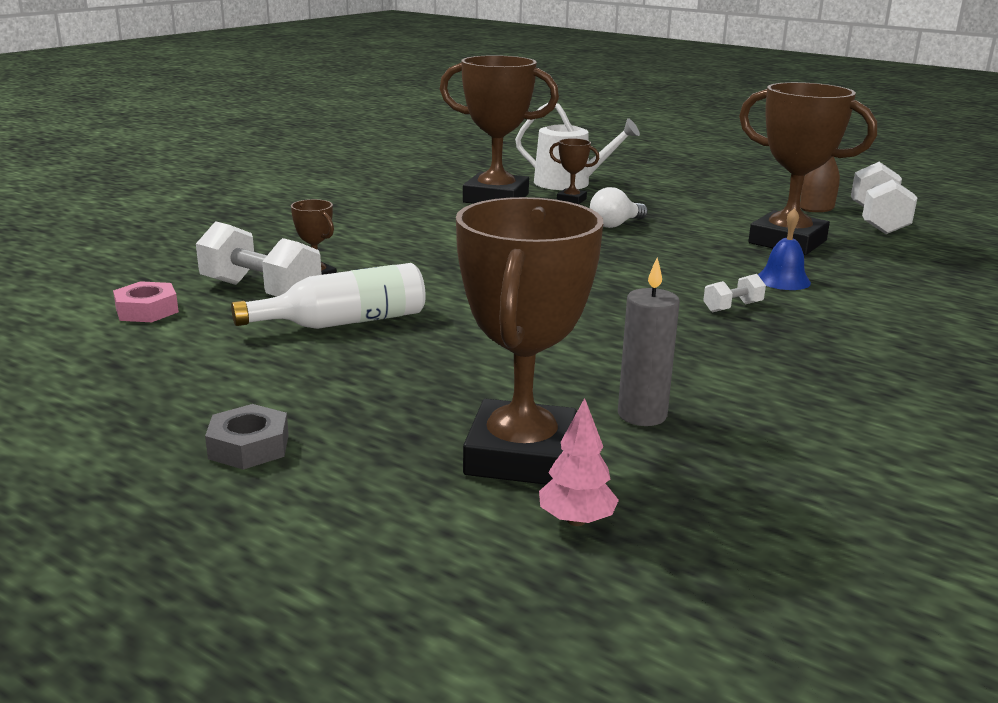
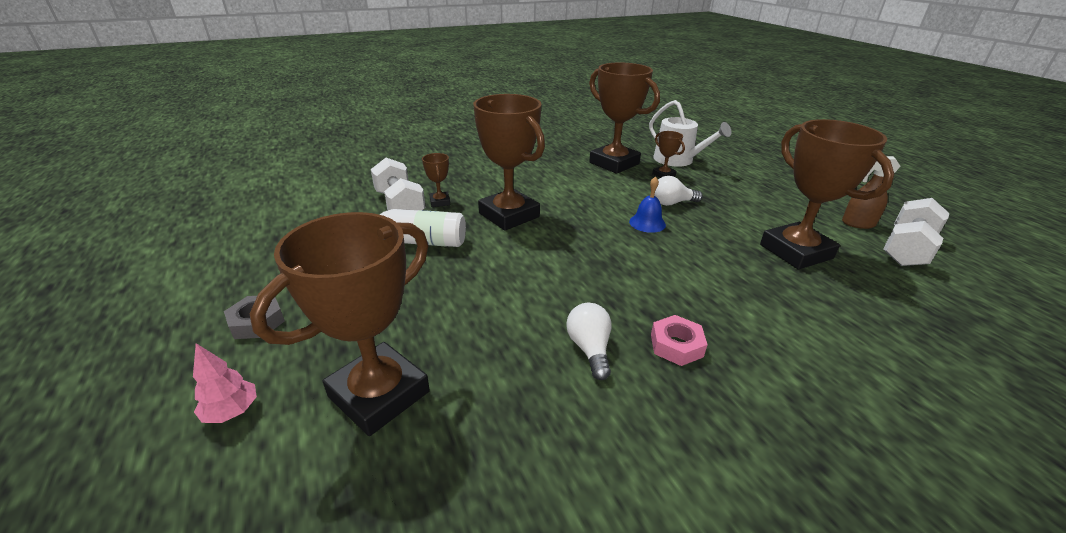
camera: 30 degrees right, 10 degrees up
(147, 310) = (333, 204): pink nut -> pink nut (676, 345)
(435, 272) = (509, 215): none -> brown trophy
(576, 520) = (340, 475): pink tree -> pink tree (232, 412)
(642, 415) = (496, 389): grey candle -> none
(691, 361) = (589, 349): none -> white light bulb
(732, 307) = (679, 305): white dumbbell -> none
(783, 280) = (751, 290): blue bell -> blue bell (647, 223)

